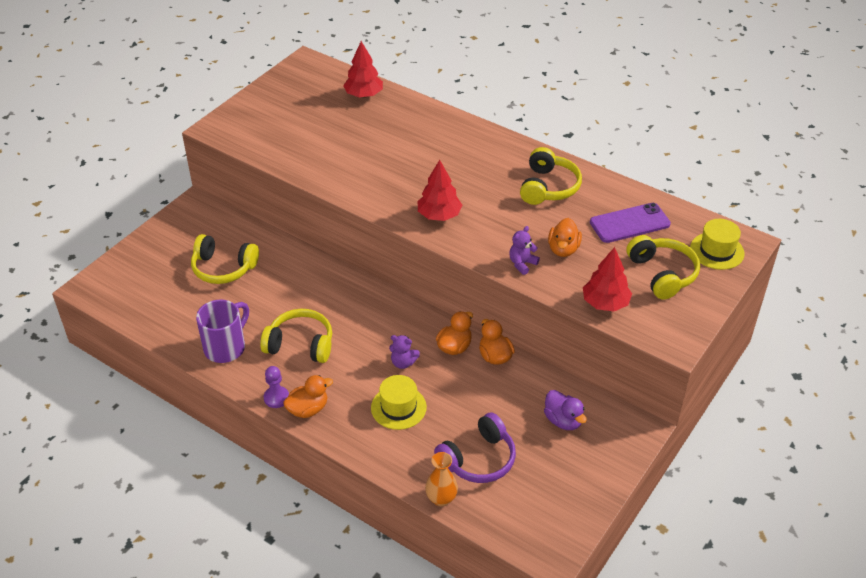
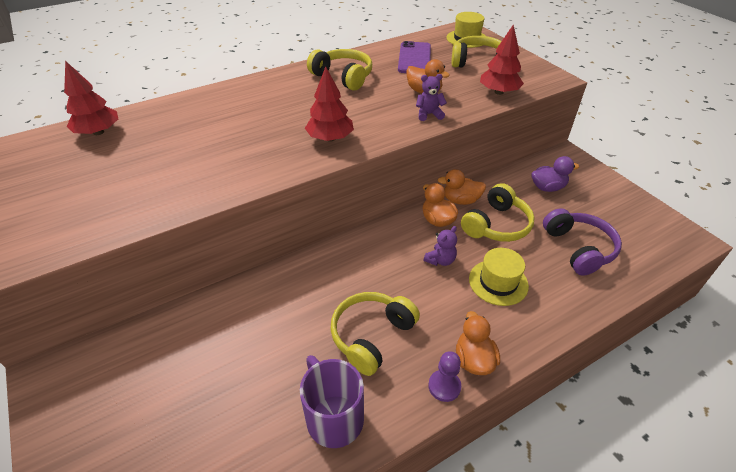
camera: 65 degrees left, 0 degrees up
(223, 268) = (192, 377): yellow headphones -> yellow headphones (496, 225)
(441, 498) = (622, 288): orange vase -> none
(522, 264) = (429, 114): purple teddy bear -> purple teddy bear turned 105 degrees clockwise

